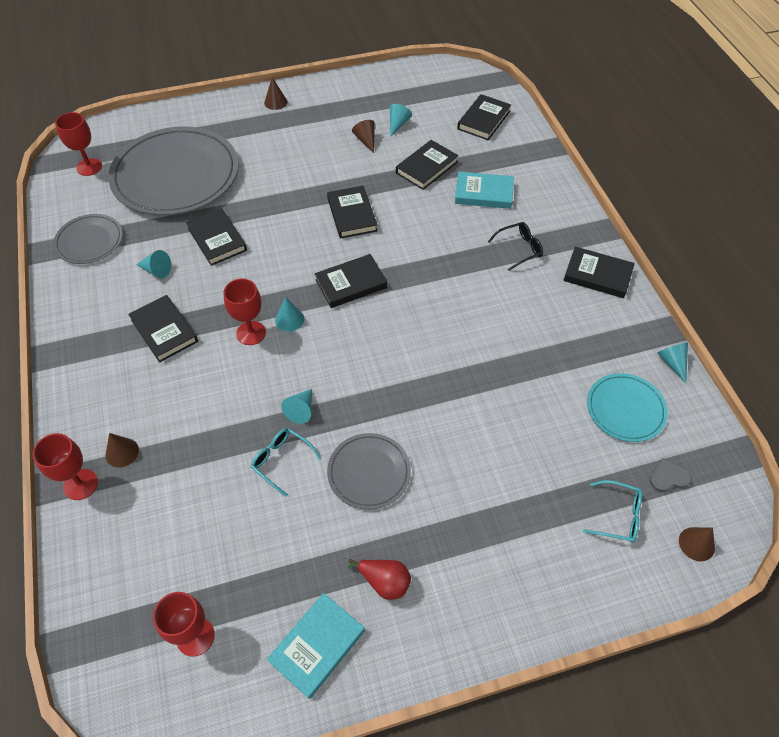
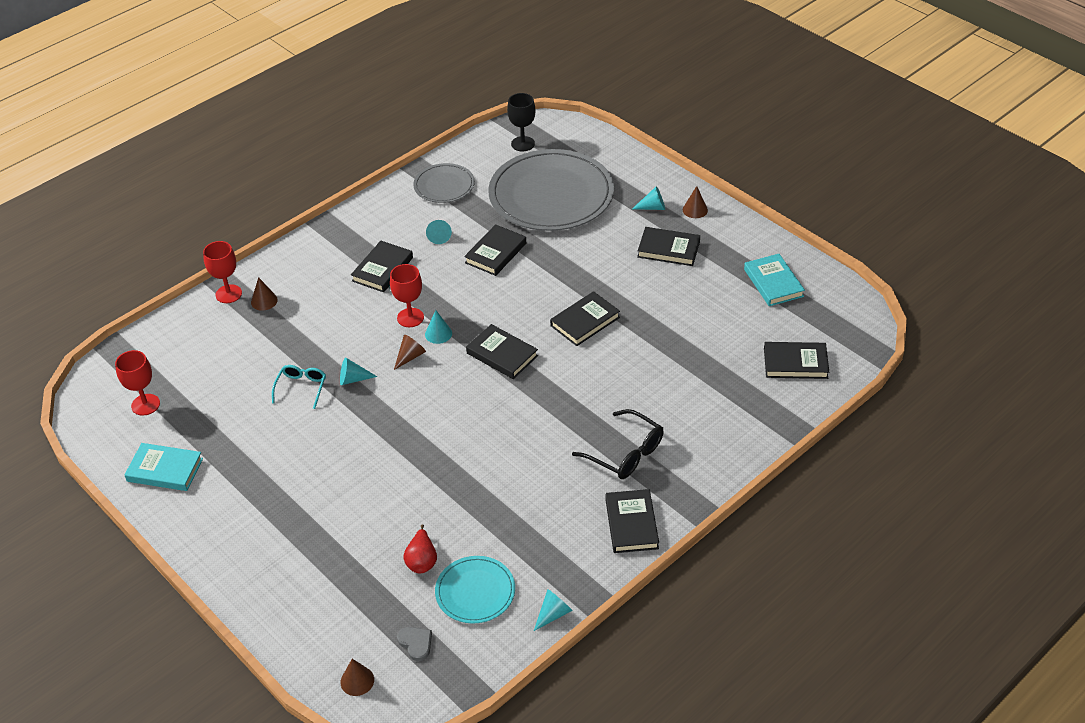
camera: 65 degrees right, 10 degrees down
(89, 167) = (523, 144): red goblet -> black goblet
(366, 140) = (692, 290): brown cone -> brown cone (410, 356)
(369, 472) = (317, 442): grey plate -> none
(384, 582) = (229, 487): red pear -> red pear (422, 560)
(398, 124) = (734, 303): turquoise cone -> turquoise cone (653, 207)
(427, 167) = (688, 347): black book -> black book (668, 249)
(483, 193) = (684, 401): turquoise book -> turquoise book (773, 283)
(519, 249) = (625, 453): black glasses -> black glasses, size x1.51
(617, 516) = (357, 616): turquoise glasses -> none

